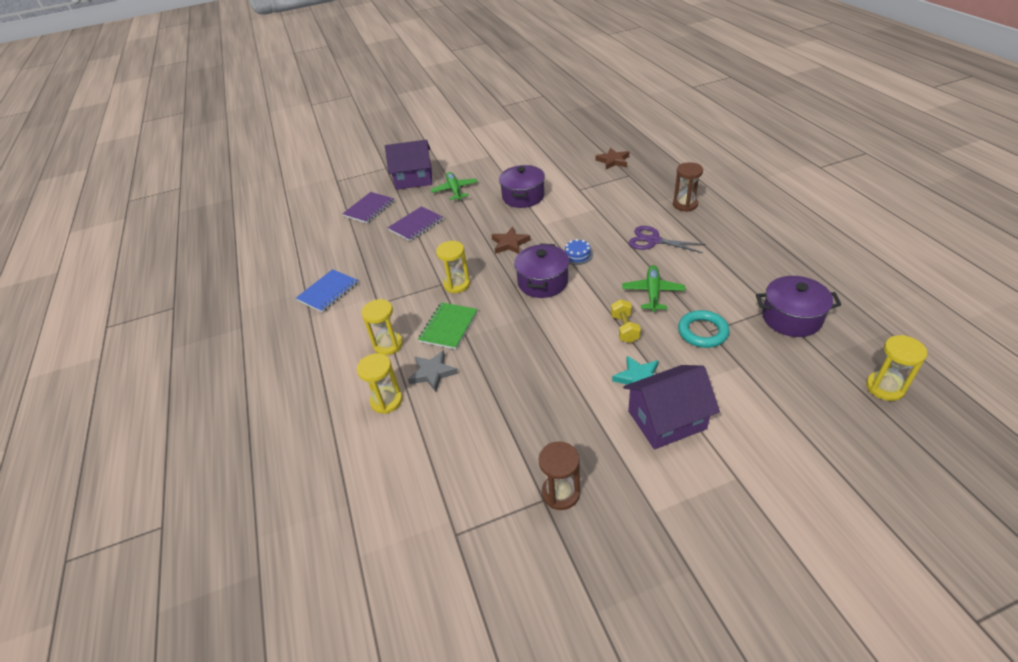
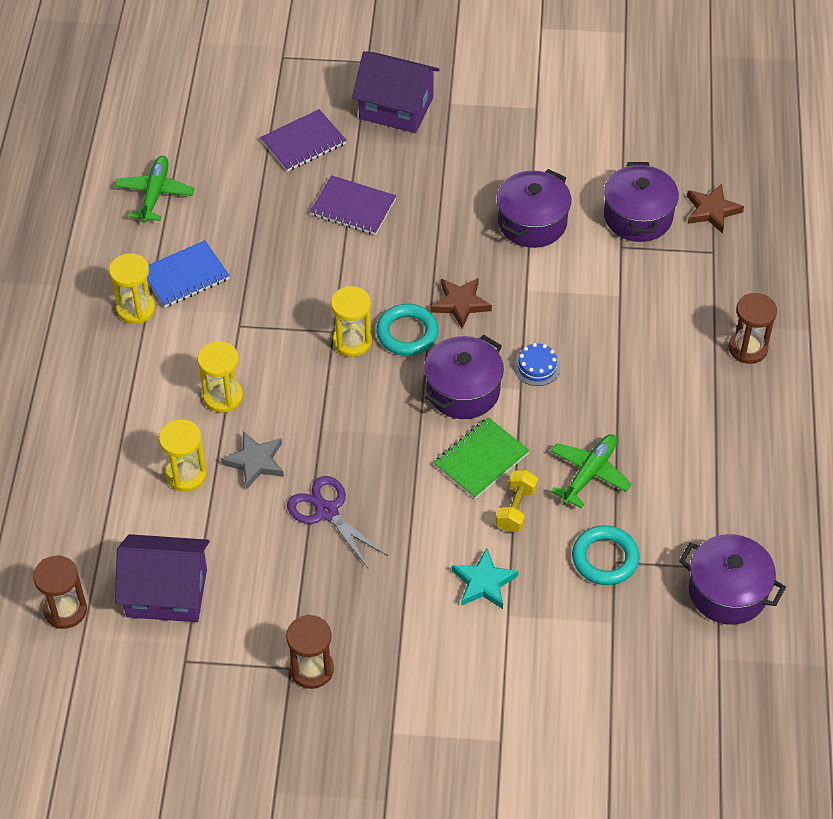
camera: 20 degrees right, 10 degrees up
(334, 540) = (65, 610): none -> brown hourglass
(416, 225) = (353, 207): purple notebook -> purple notebook turned 45 degrees clockwise
(449, 327) = (307, 405): green notebook -> green notebook (481, 460)
(455, 190) = (443, 162): green plane -> green plane (155, 194)
(488, 268) = (407, 333): none -> turquoise ring
(577, 176) = (638, 217): none -> purple pot
(653, 241) = (654, 391): purple scissors -> purple scissors (327, 512)
(666, 420) = (477, 645): purple house -> purple house (167, 593)
(884, 387) = (748, 725): yellow hourglass -> yellow hourglass (136, 309)

